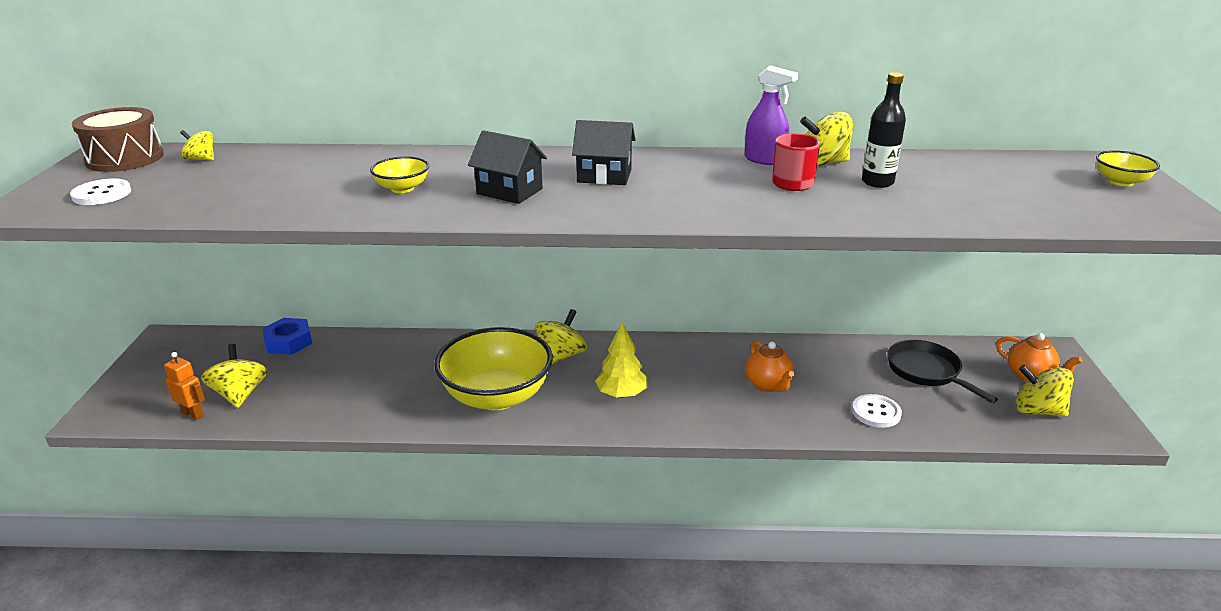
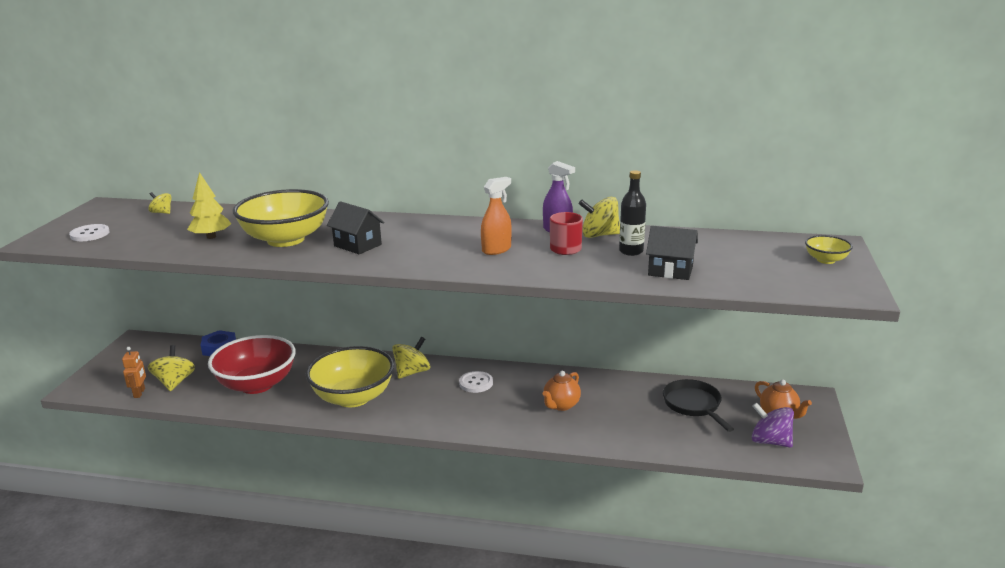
camera: 10 degrees right, 5 degrees down
(125, 158) = (113, 210): brown drum -> none
(193, 414) = (139, 393): orange robot -> orange robot turned 45 degrees clockwise
(358, 388) = (257, 384): none -> red bowl
(402, 188) = (286, 239): yellow bowl -> yellow bowl, size x2.26
(604, 176) = (431, 237): black house -> black house (670, 271)
(621, 394) = (445, 403): yellow tree -> yellow tree (211, 237)
(703, 188) = (496, 250): none -> orange spray bottle
(768, 385) = (561, 405): orange teapot -> orange teapot turned 45 degrees clockwise
(876, 412) = (636, 432): white button -> white button (476, 383)
(1037, 410) = (770, 441): yellow spinning top -> purple spinning top

